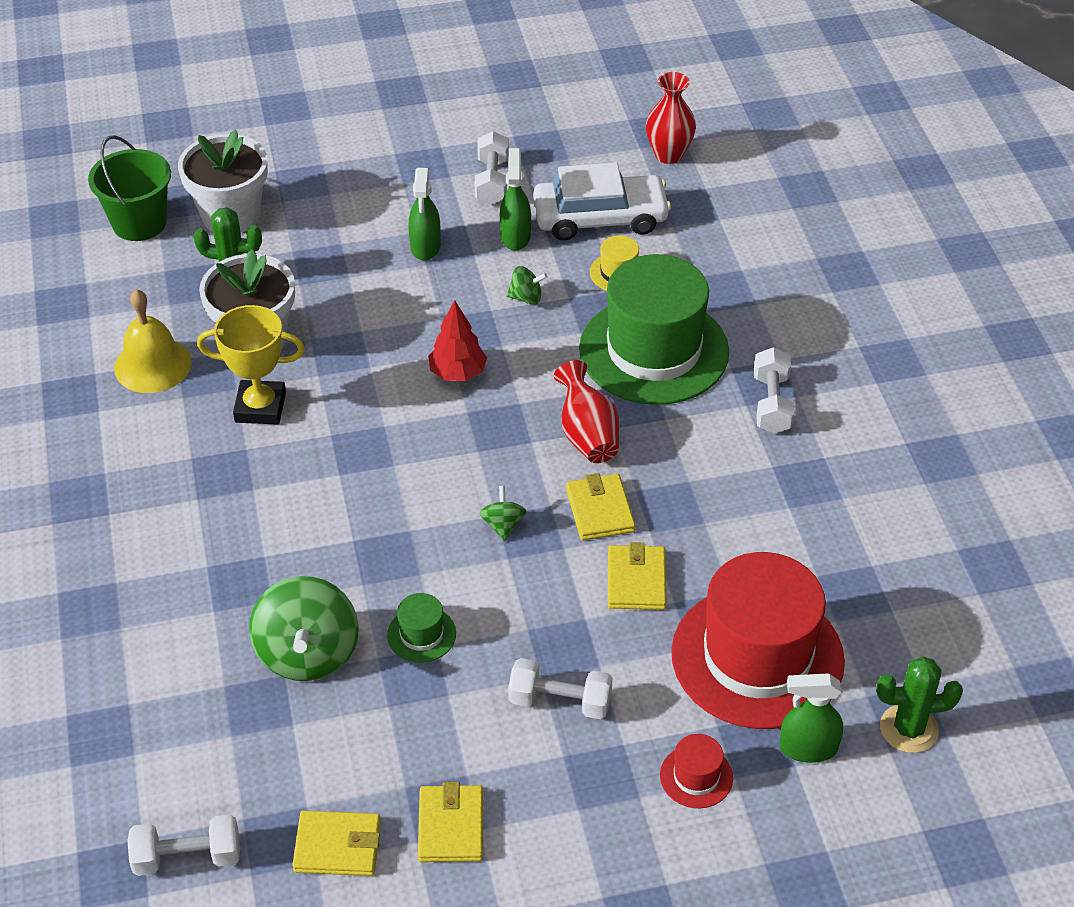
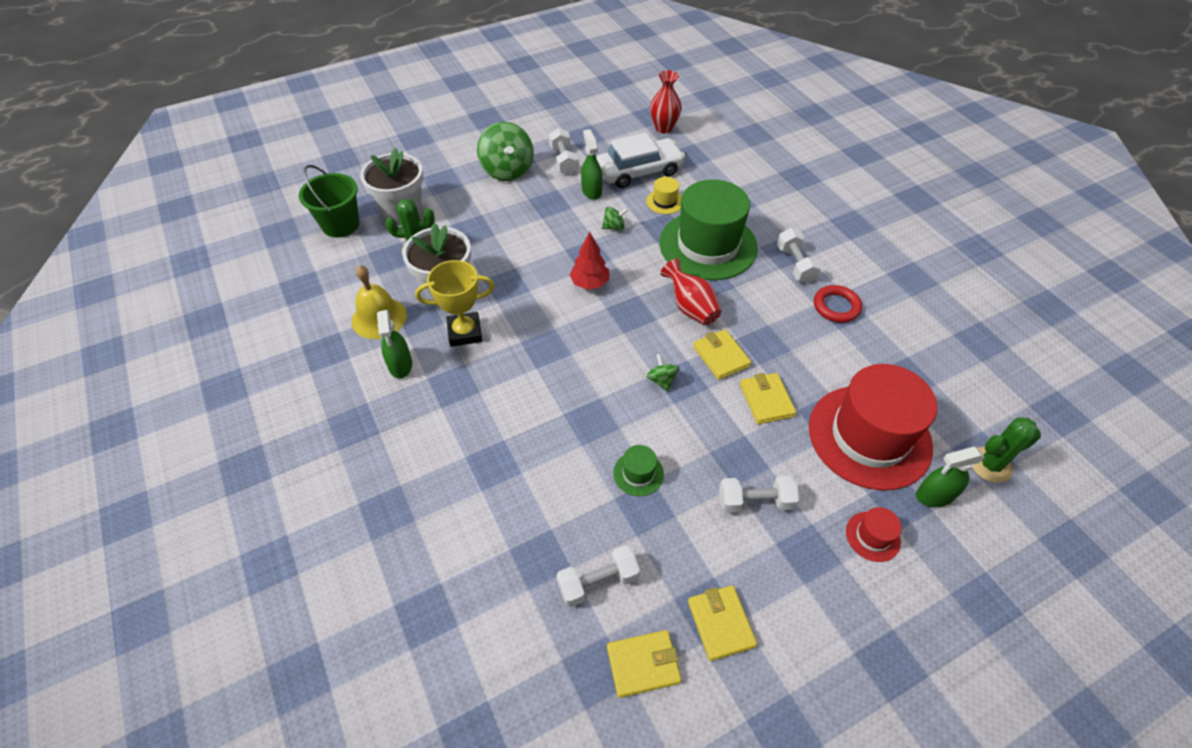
camera: 15 degrees left, 5 degrees up
(187, 857) = (529, 707): white dumbbell -> white dumbbell (598, 582)
(308, 653) = (562, 508): green spinning top -> green spinning top (507, 170)
(425, 247) = (537, 207): green spray bottle -> green spray bottle (400, 365)
(802, 476) = (836, 306): none -> red ring

